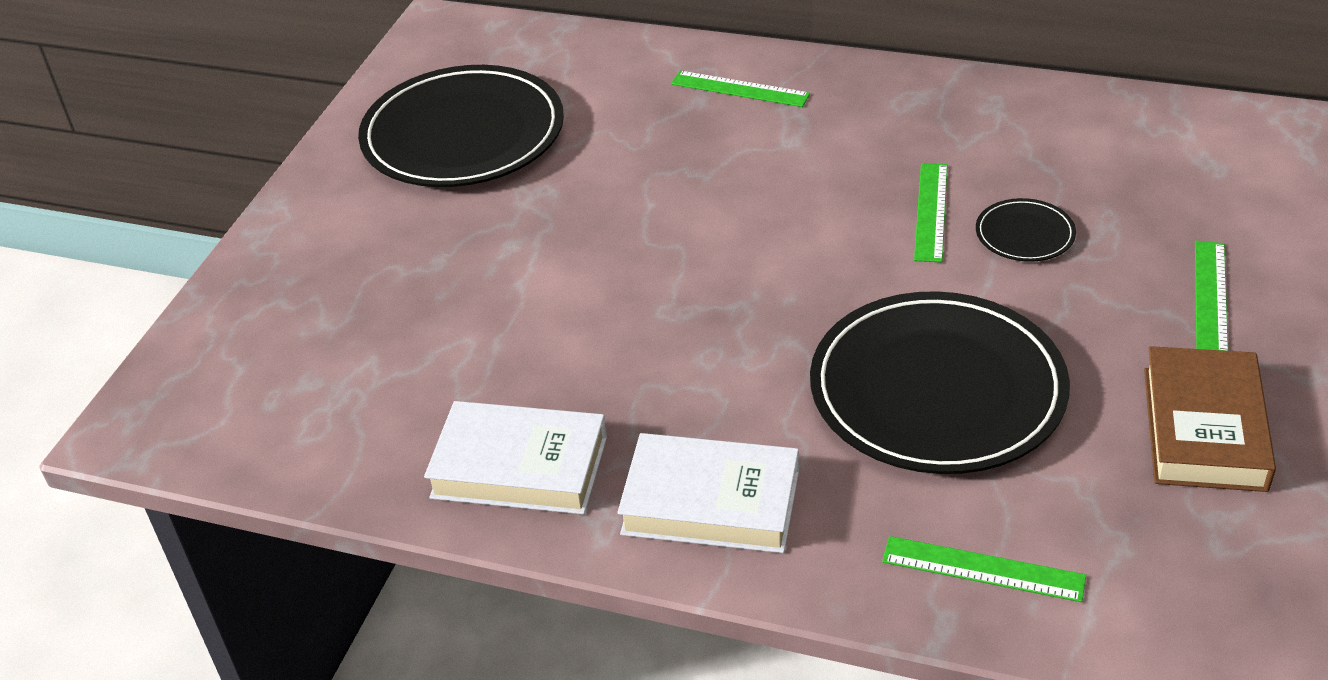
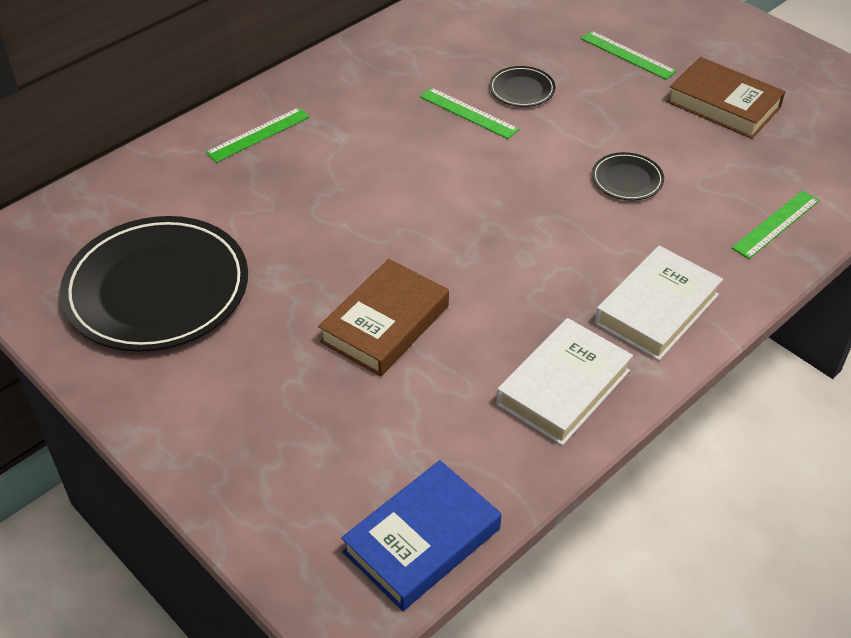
camera: 65 degrees left, 5 degrees up
(243, 442) = (422, 540): none -> blue book
(522, 295) = (385, 324): none -> brown book
(937, 390) = (627, 179): black plate -> black plate, size x0.43

